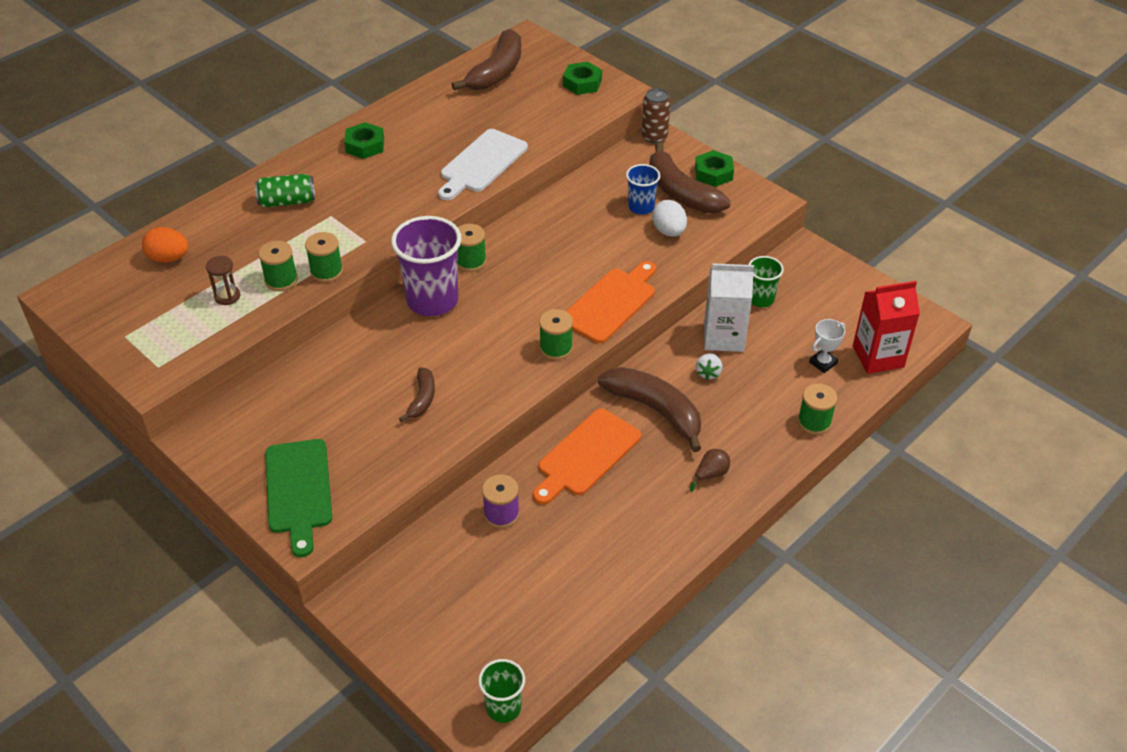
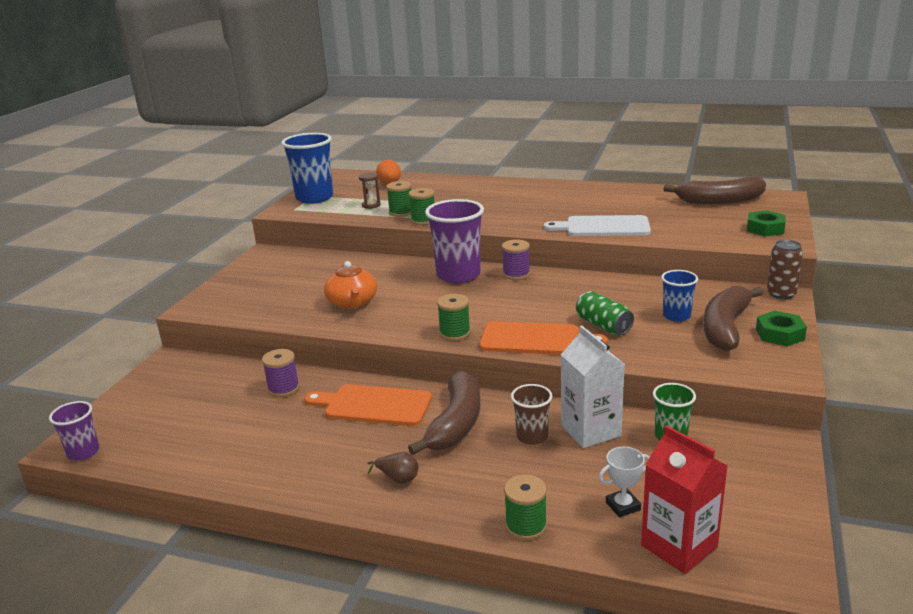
camera: 65 degrees right, 20 degrees down
(136, 337) = (314, 198): none -> blue cup
(287, 201) = (478, 192): green can -> green can (603, 325)
(298, 491) = (236, 293): green cutting board -> none
(365, 145) = (565, 192): green nut -> none
(422, 399) = (352, 303): brown banana -> orange teapot
(471, 261) = (516, 274): green spool -> purple spool
(503, 708) = (83, 452): green cup -> purple cup
(669, 231) = (663, 337): white egg -> none
(708, 373) = (532, 436): white strawberry -> brown cup
(823, 363) = (623, 506): white trophy -> white trophy turned 45 degrees counterclockwise

